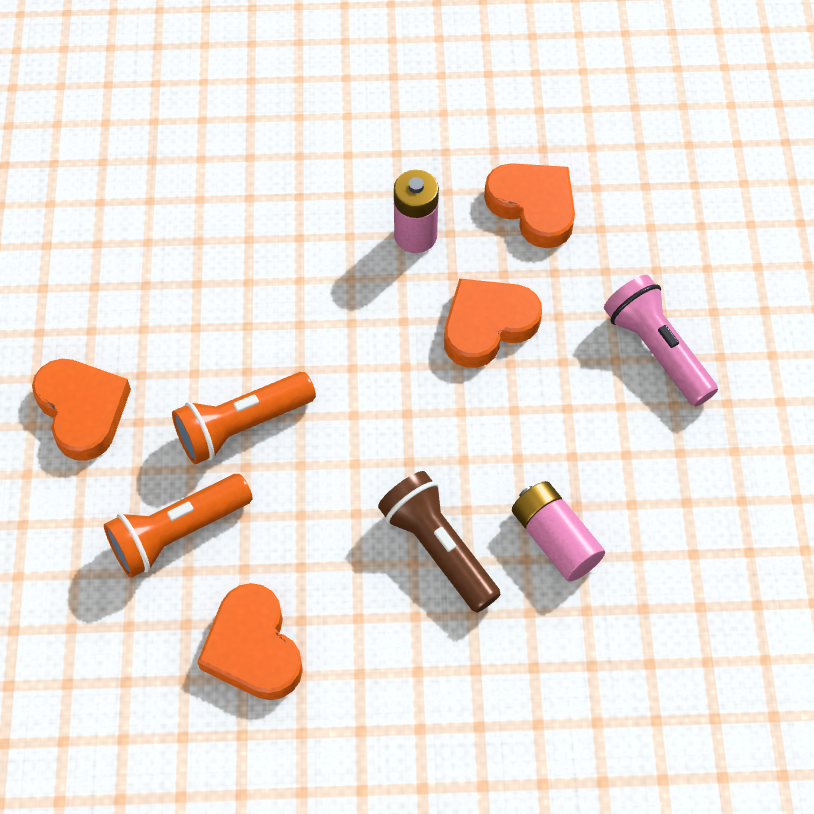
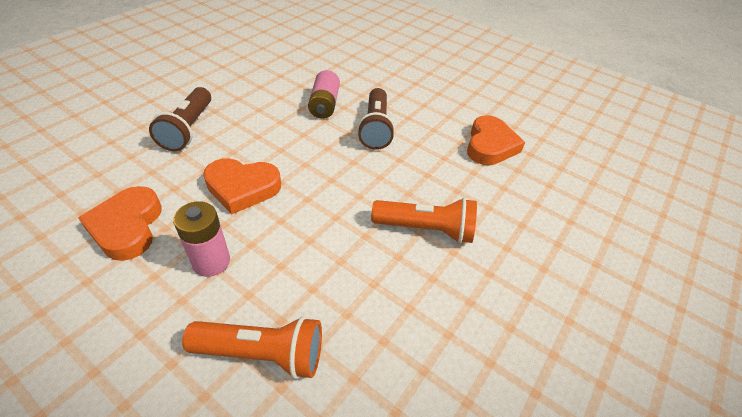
camera: 145 degrees left, 15 degrees down
(82, 411) = (526, 305): orange heart -> none
(178, 533) = (499, 204): orange flashlight -> orange flashlight (262, 353)
(657, 350) = (188, 129): pink flashlight -> brown flashlight

